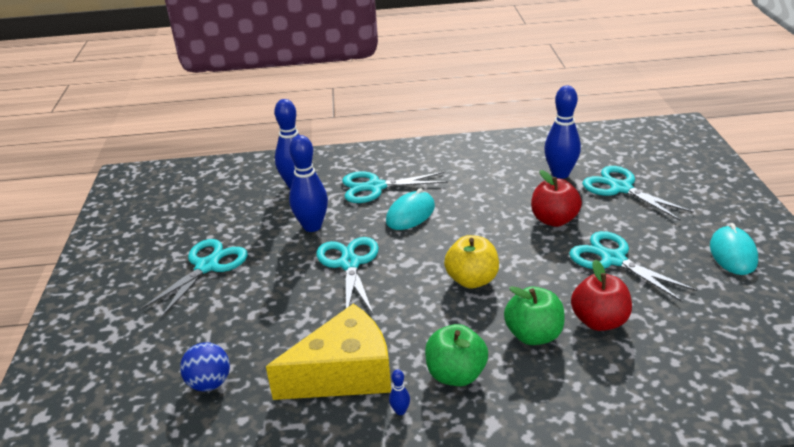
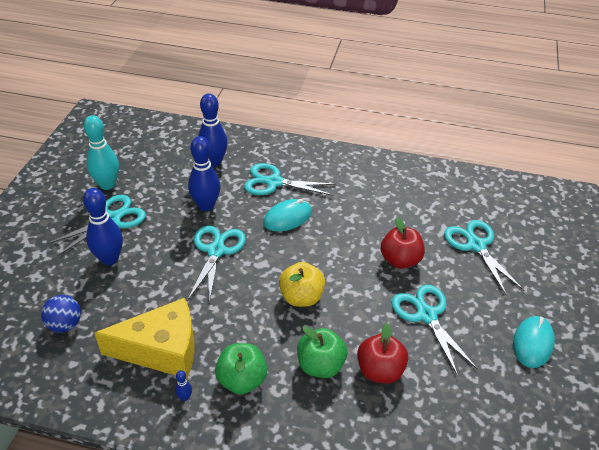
camera: 15 degrees right, 10 degrees up
(182, 236) = (107, 185): none -> turquoise bowling pin
(560, 174) = (432, 215): blue bowling pin -> blue bowling pin (110, 259)

